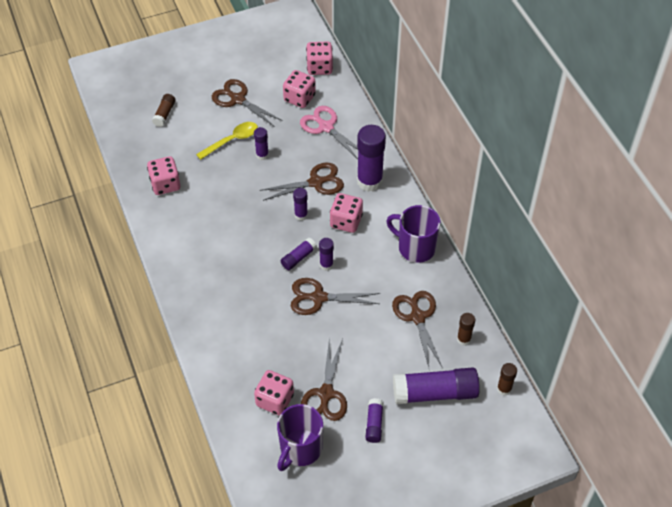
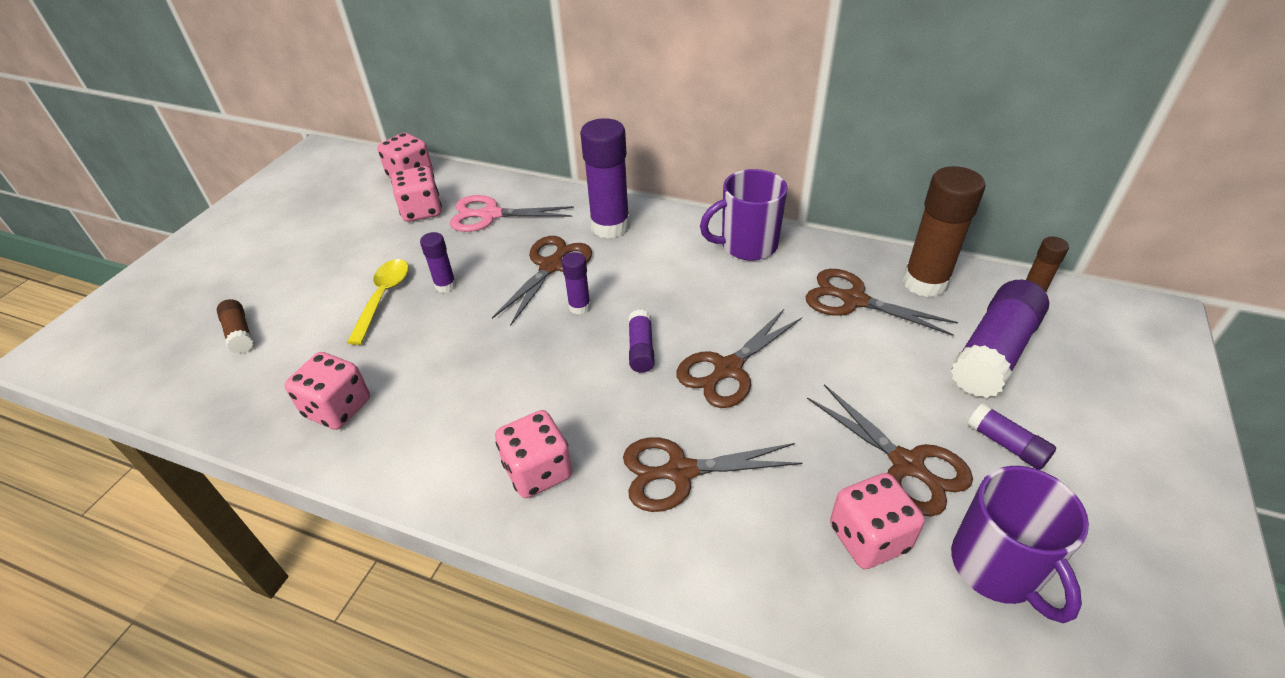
camera: 45 degrees left, 10 degrees down
(238, 99) = (339, 256): brown scissors -> brown scissors (680, 472)
(326, 265) = (683, 330): purple glue stick -> none
(346, 221) = (640, 276): pink dice -> pink dice (538, 471)
(464, 339) = (925, 283): brown glue stick -> brown glue stick, size x1.99

